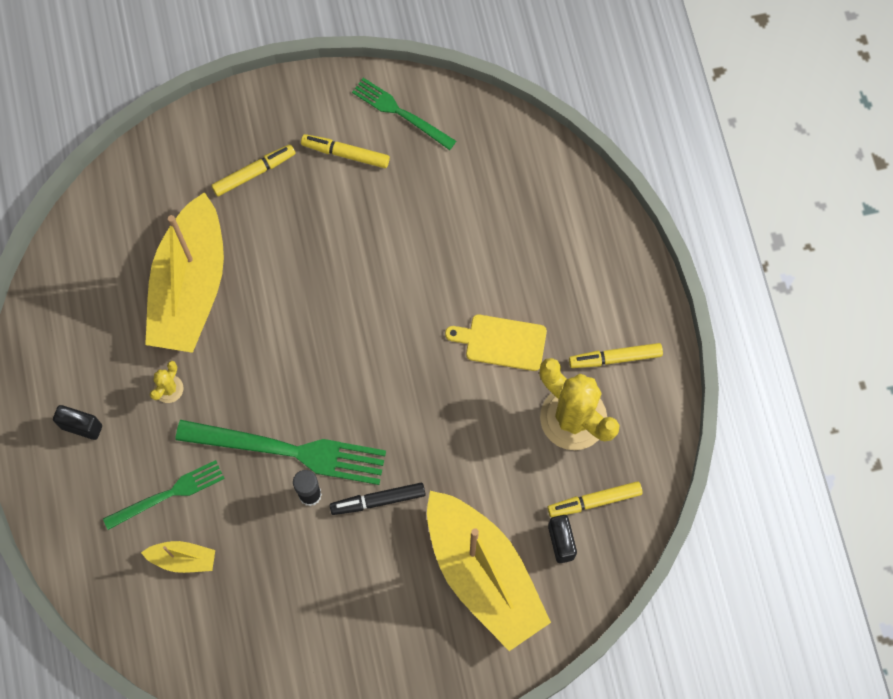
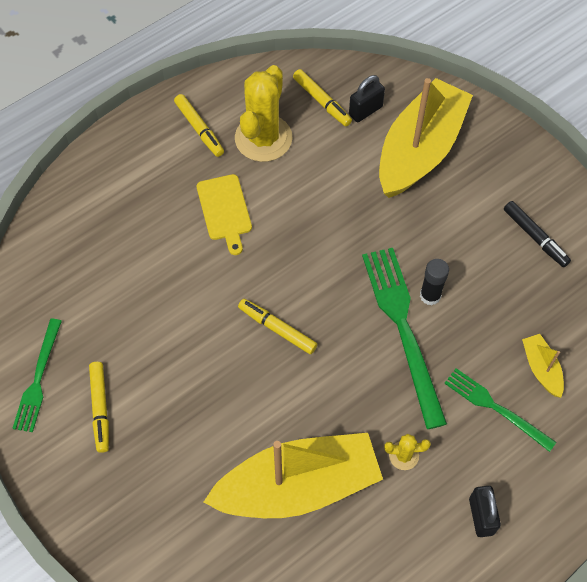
camera: 115 degrees left, 10 degrees down
(254, 173) = (155, 483): yellow marker -> yellow marker (277, 328)
(378, 500) = (405, 244): black marker -> black marker (535, 237)

